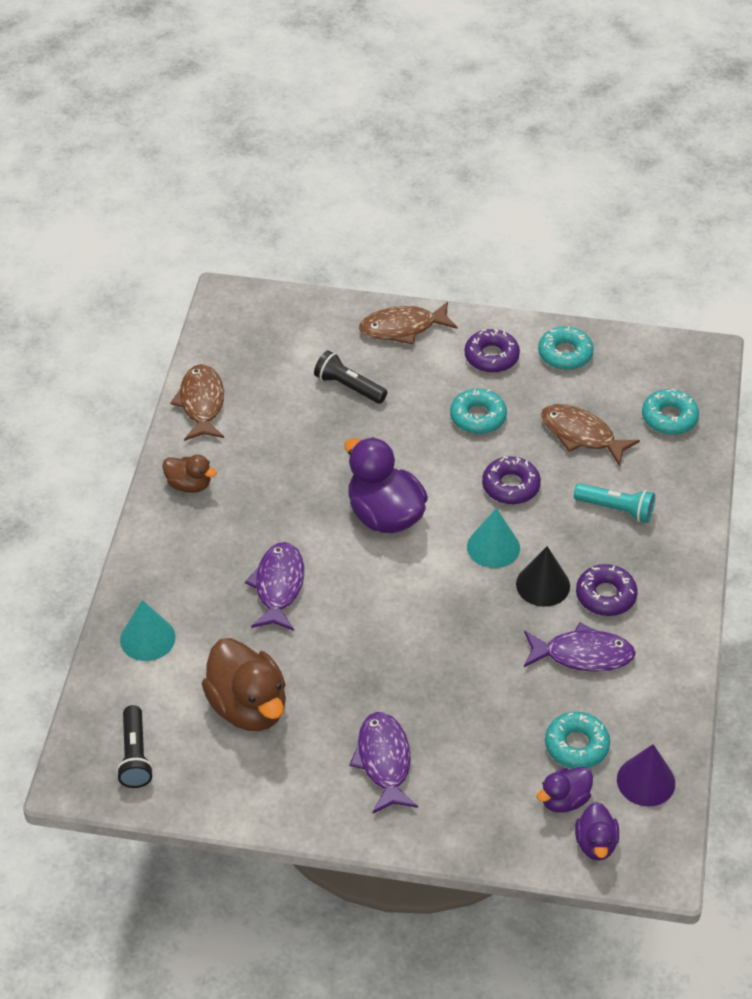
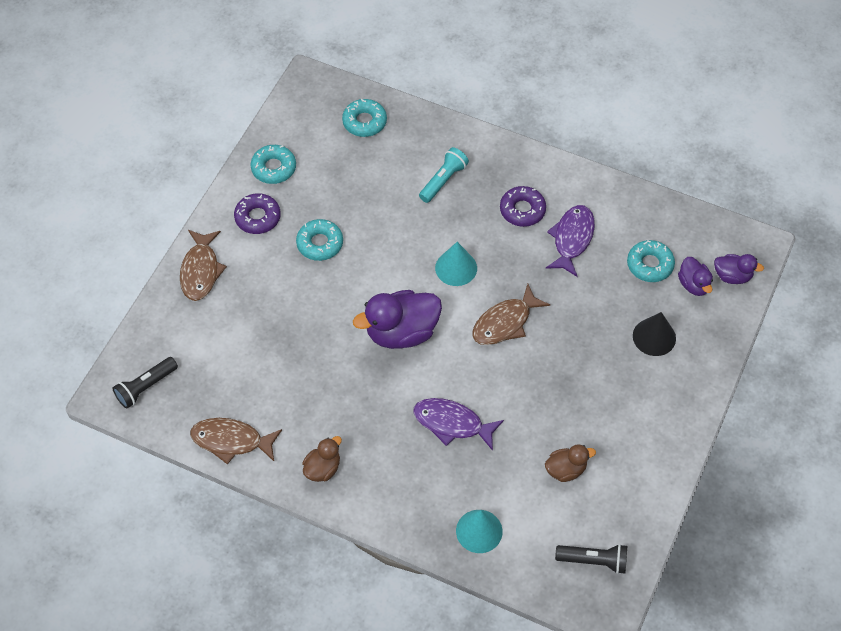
camera: 75 degrees left, 10 degrees up
(248, 707) = (566, 470): brown duck -> brown duck, size x0.54
(349, 387) = (253, 325): black flashlight -> black flashlight (145, 387)
(384, 761) = (637, 388): purple fish -> none
(510, 486) = (399, 240): purple donut -> none
(543, 585) = (501, 246): black cone -> black cone (654, 337)
(581, 435) = (363, 181): brown fish -> brown fish (505, 322)
(646, 781) = (688, 233): purple cone -> none

